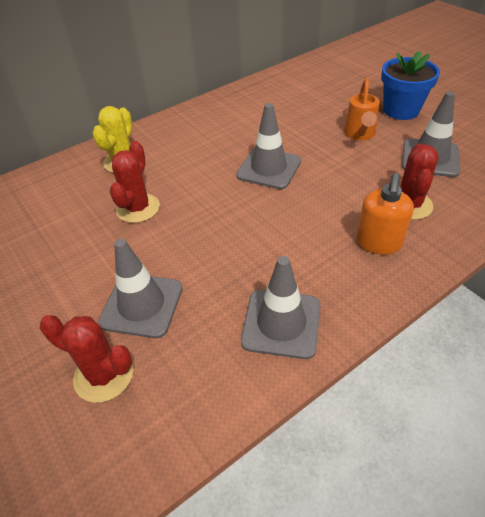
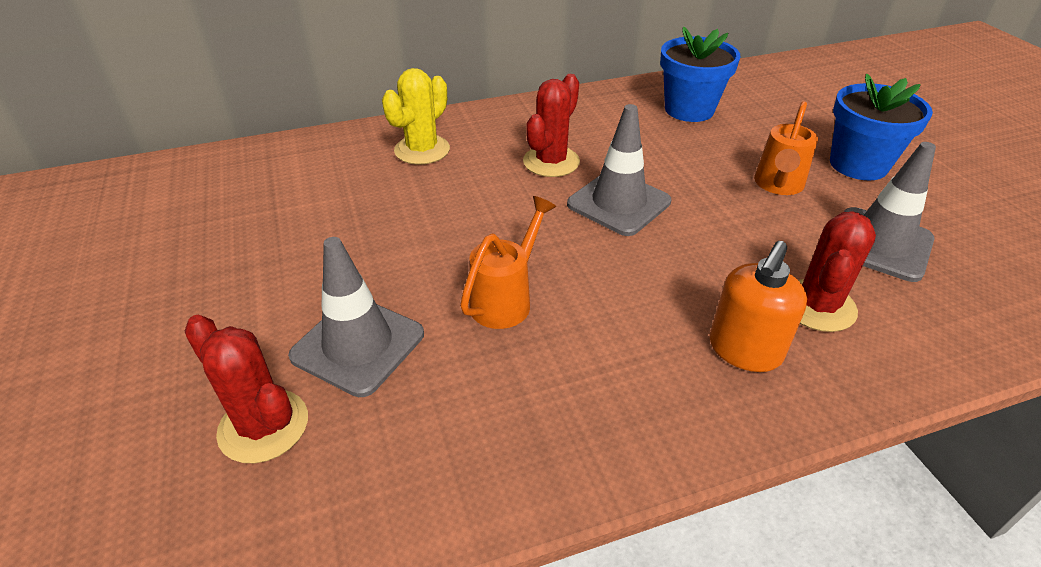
camera: 15 degrees right, 5 degrees down
(138, 208) = (413, 214): red cactus -> red cactus (551, 162)
(225, 249) = (506, 299): none -> orange watering can
(281, 323) = (542, 428): grey traffic cone -> none
(287, 95) = (689, 109): none -> blue flower pot

